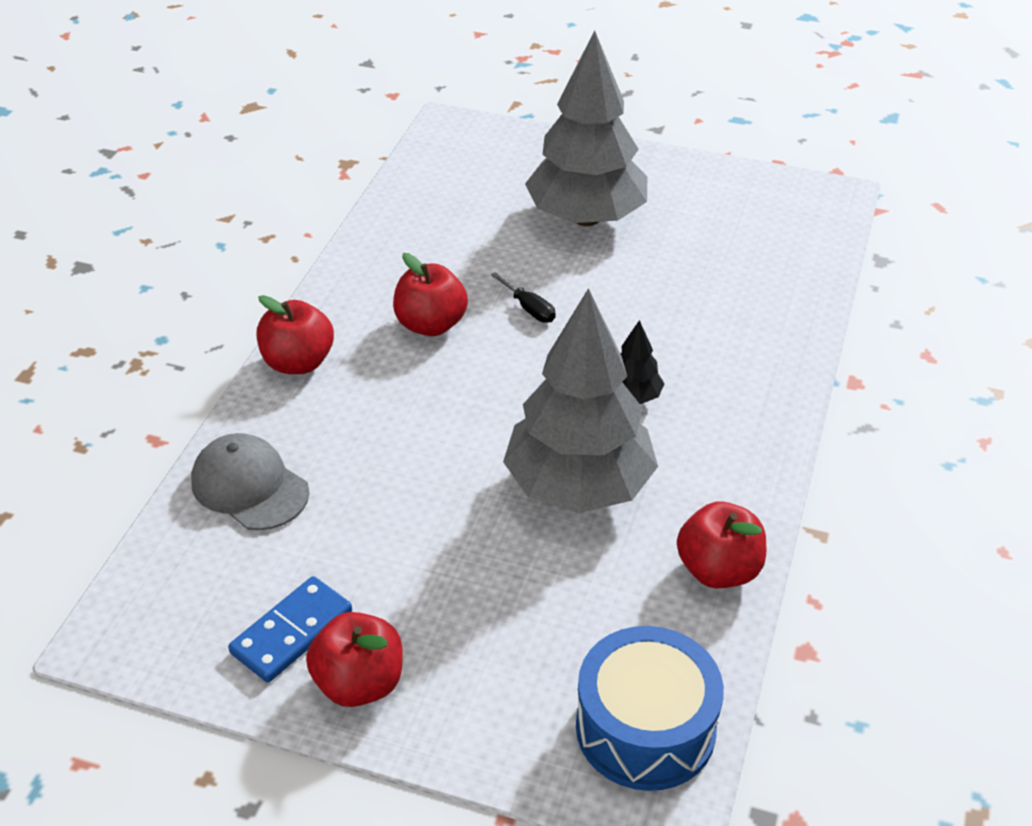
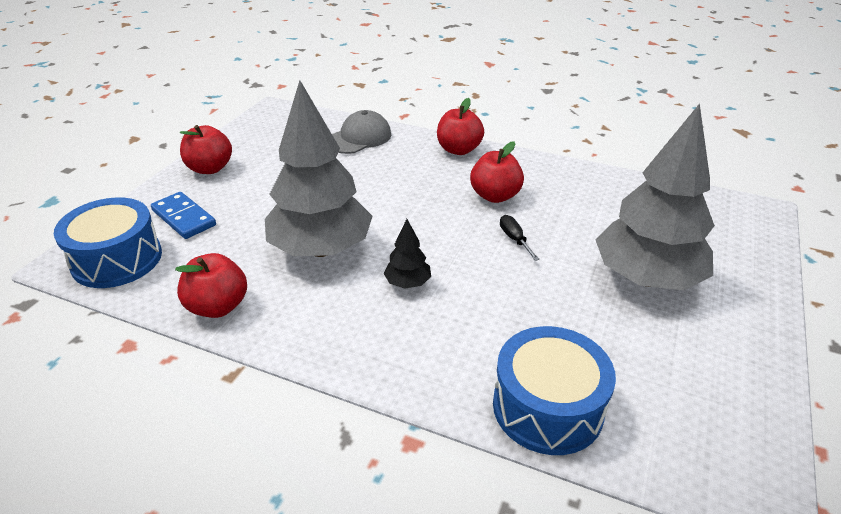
camera: 95 degrees right, 5 degrees down
(292, 632) = (253, 151): blue domino -> blue domino (183, 218)
(529, 309) = (514, 239): black screwdriver -> black screwdriver turned 105 degrees clockwise
(787, 294) = (547, 407): none -> blue drum

